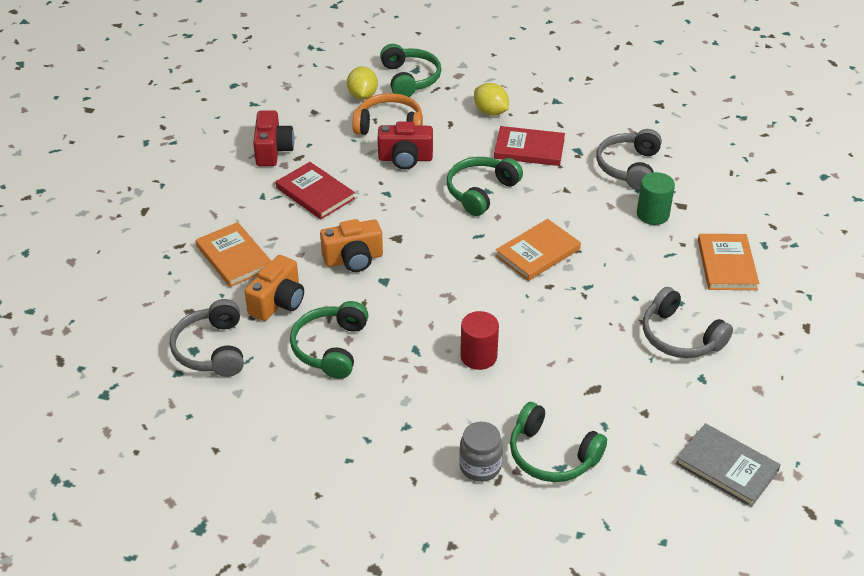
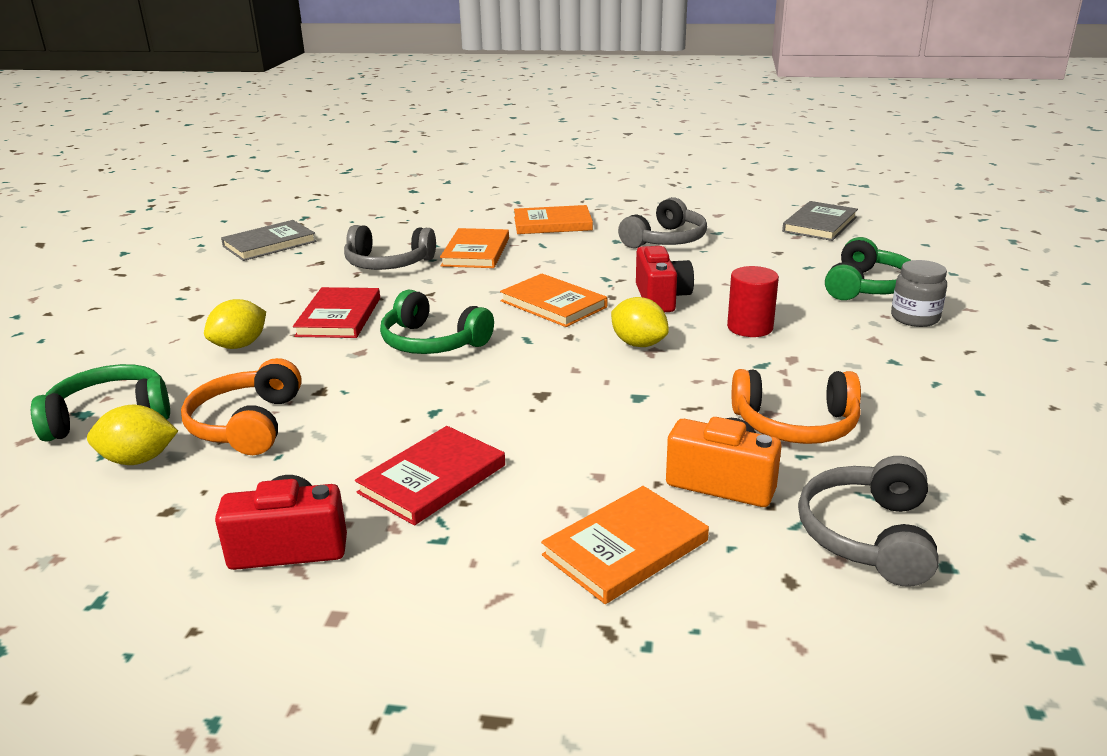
camera: 95 degrees left, 15 degrees down
(212, 349) = (868, 536): grey headphones -> grey headphones turned 120 degrees clockwise
(331, 348) = (795, 424): green headphones -> orange headphones
(353, 259) = (598, 425): orange camera -> none
(405, 159) = (345, 403): red camera -> red camera (661, 298)
(460, 290) = (638, 344): none -> yellow lemon
(652, 214) = (475, 252): green cylinder -> orange book
(675, 105) = (269, 244): none -> grey book

